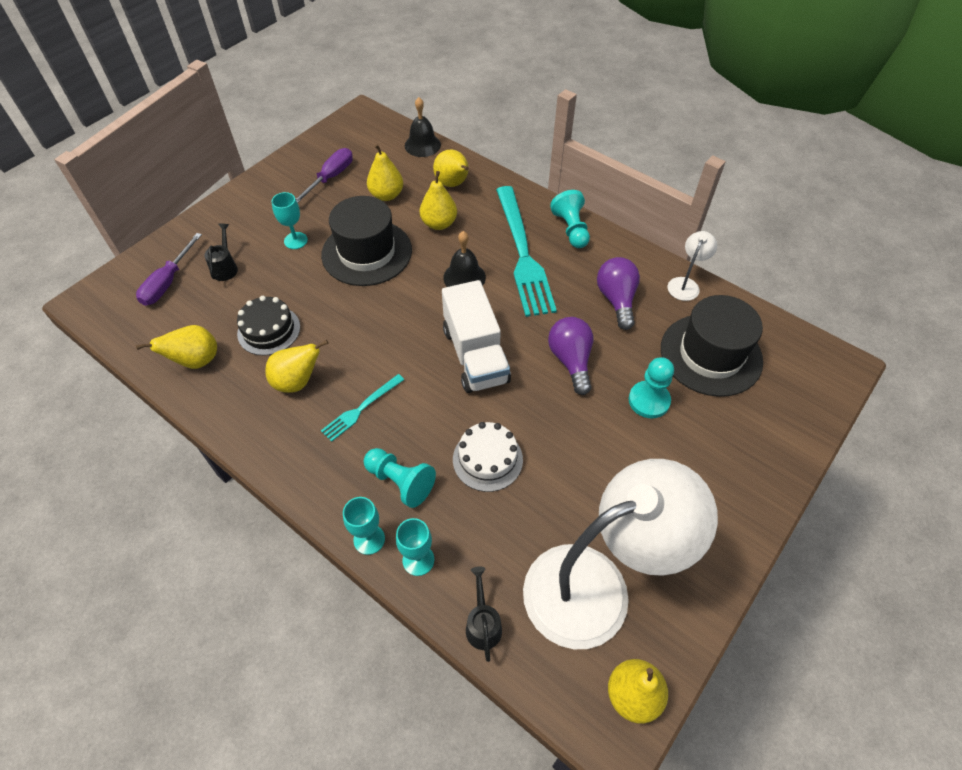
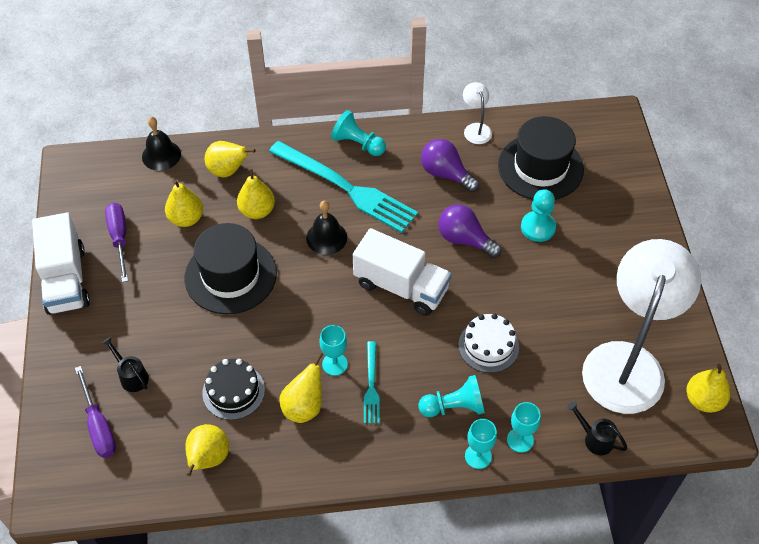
camera: 45 degrees left, 0 degrees up
(269, 179) = (66, 279): none -> white truck
(295, 240) = (160, 310): turquoise goblet -> turquoise goblet (334, 364)

